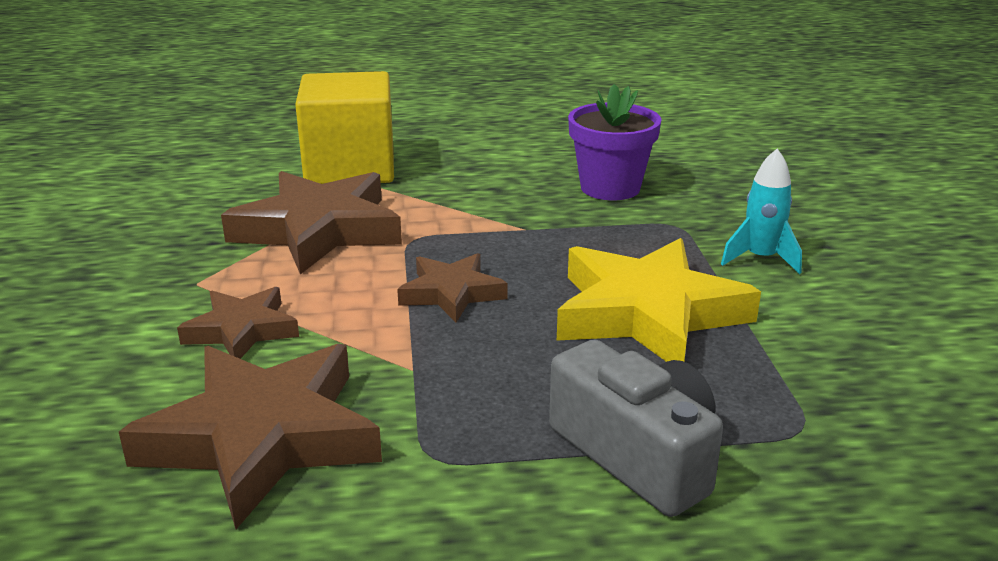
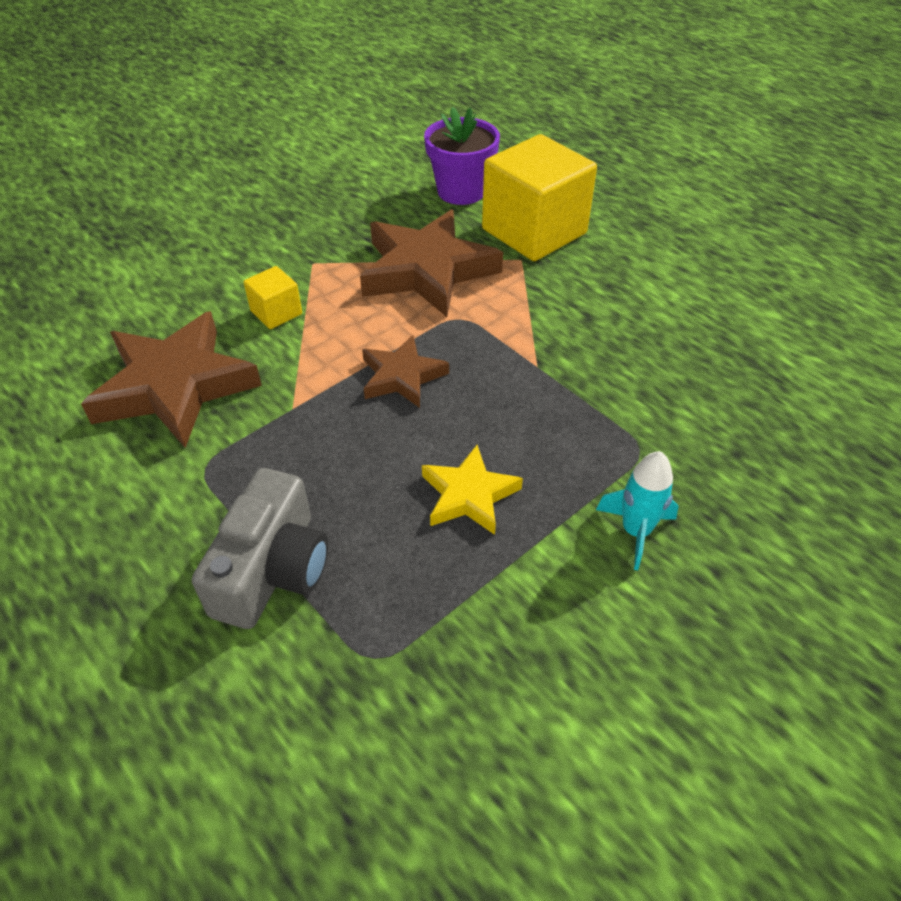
camera: 55 degrees right, 20 degrees up
(242, 330) = (276, 312): brown star -> yellow cube
(610, 188) = (666, 378): purple flower pot -> purple flower pot (461, 191)
(648, 313) = (469, 495): yellow star -> yellow star, size x0.55

